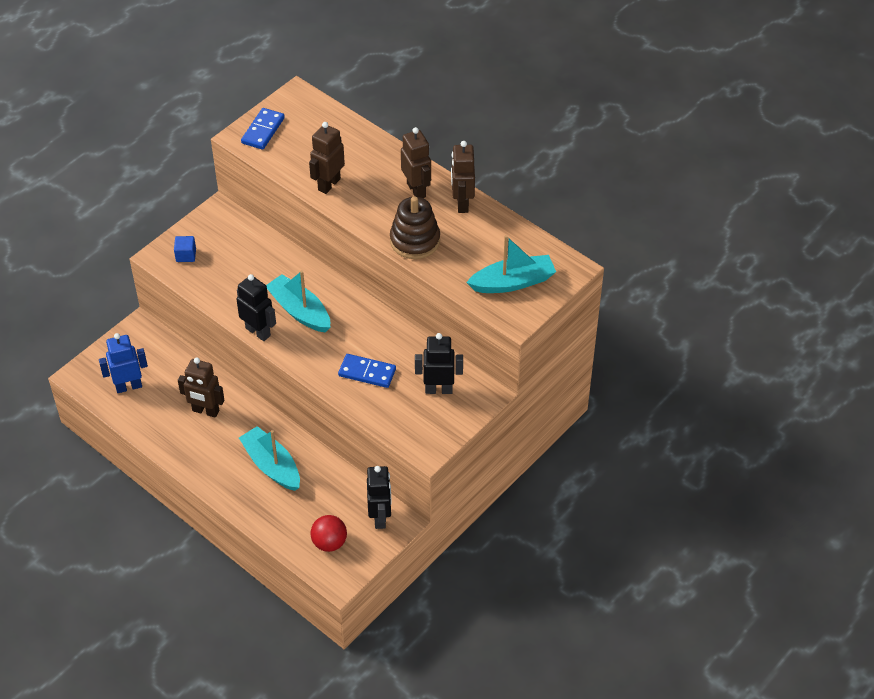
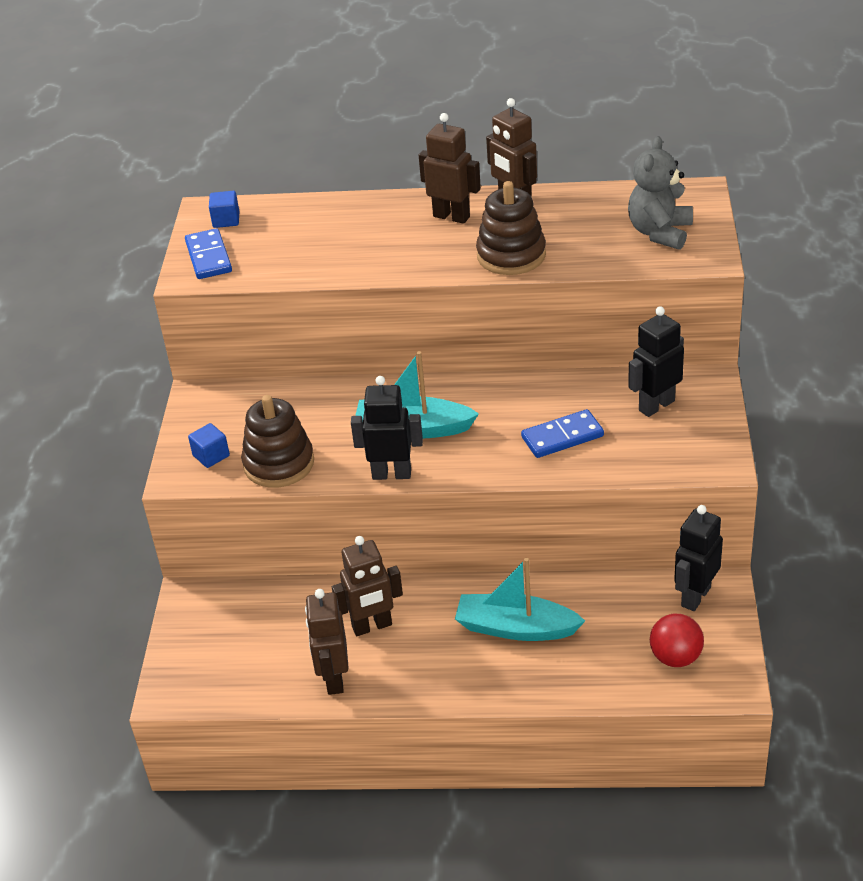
camera: 35 degrees left, 10 degrees down
(128, 386) = (247, 662): blue robot -> none
(212, 284) = (279, 464): none -> brown stacking toy
(299, 109) = (226, 220): none -> blue cube
(329, 184) = (349, 261): brown robot -> brown robot (334, 679)
(380, 517) = (695, 596): black robot -> black robot turned 105 degrees counterclockwise
(513, 282) = (660, 232): turquoise boat -> grey teddy bear

